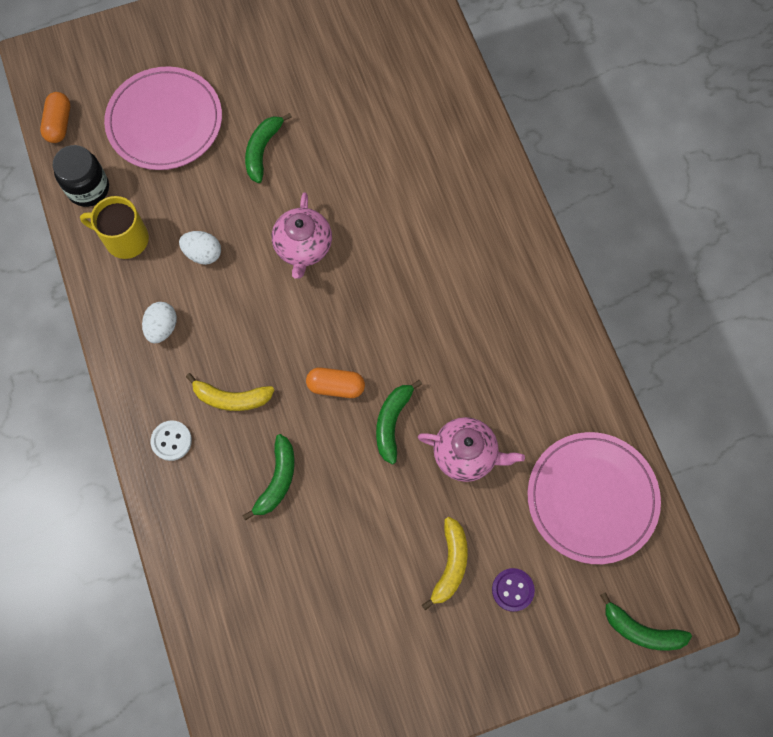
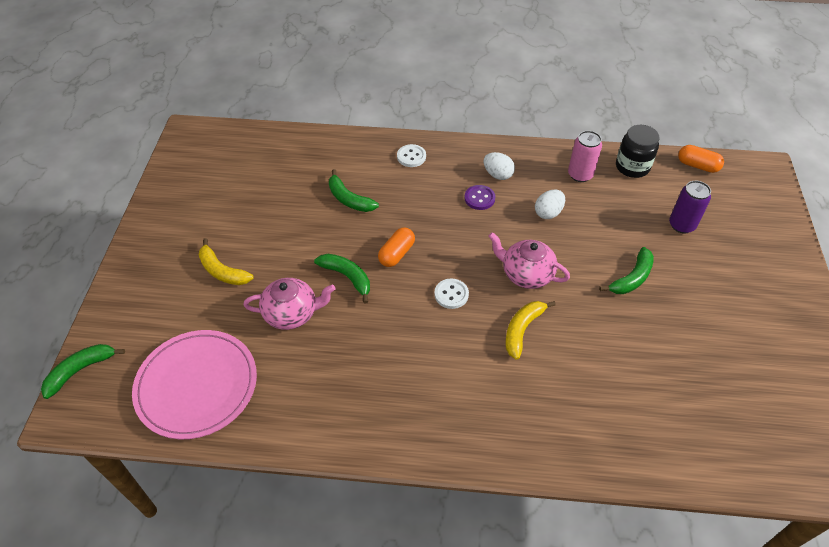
camera: 115 degrees right, 20 degrees down
(125, 239) = (580, 175): yellow mug -> pink can
(165, 121) = (681, 225): pink plate -> purple can
(231, 398) = (423, 194): yellow banana -> yellow banana (522, 330)
(262, 150) = (632, 278): green banana -> green banana turned 90 degrees clockwise
(364, 308) = (451, 294): none -> white button
(466, 454) = (292, 314): pink teapot -> pink teapot turned 135 degrees counterclockwise
(512, 590) = (176, 300): purple button -> purple button (479, 198)

